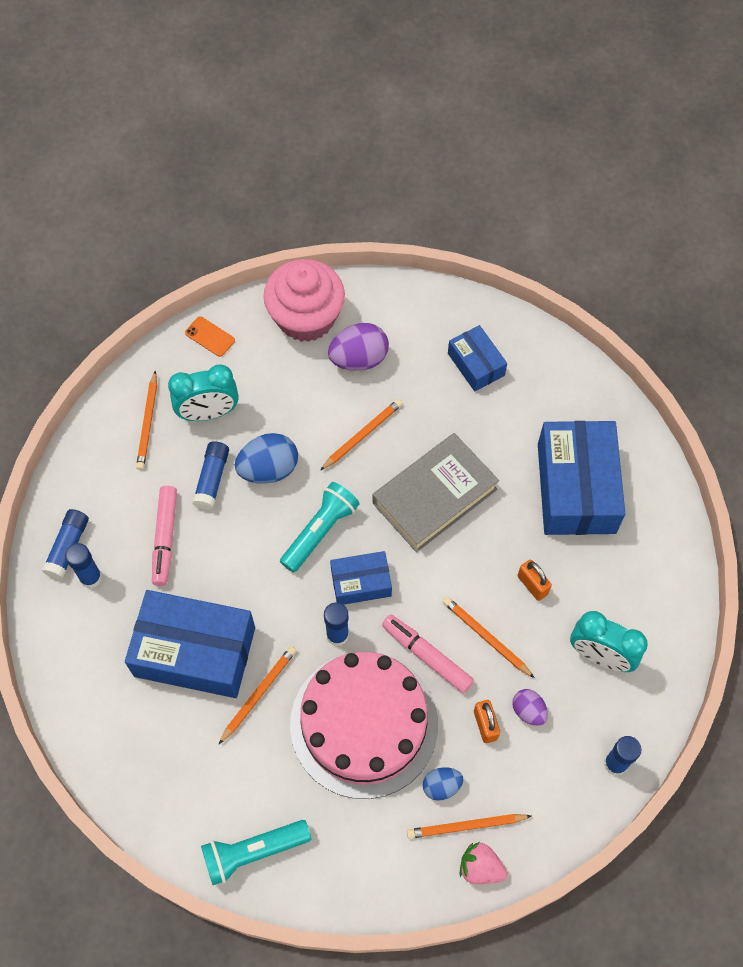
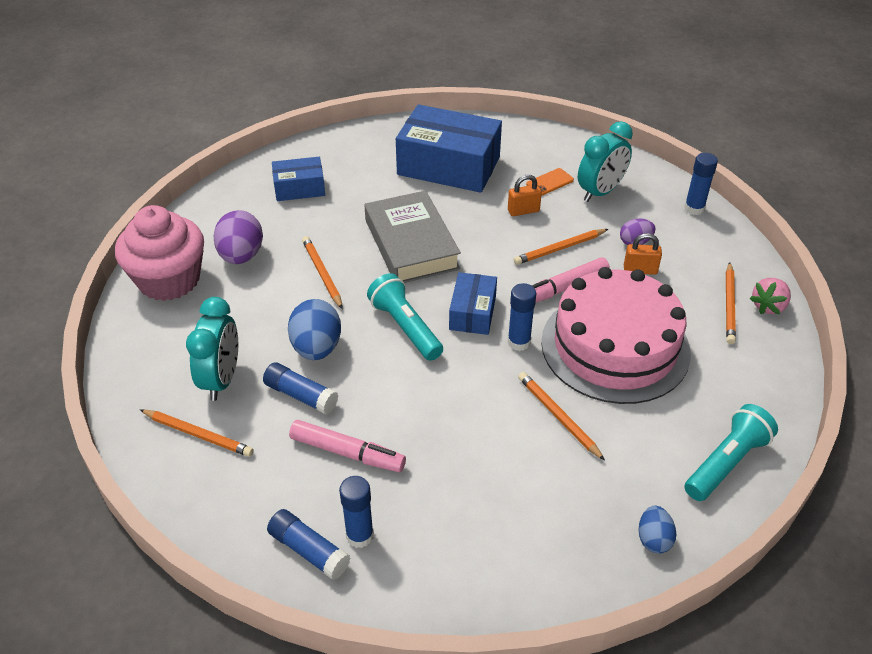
camera: 70 degrees left, 20 degrees down
(195, 651) = (492, 458): blue box -> none
(210, 337) = (133, 356): orange phone -> orange phone (550, 182)
(253, 852) = (726, 463): turquoise flashlight -> turquoise flashlight turned 135 degrees counterclockwise
(441, 786) = (689, 311): blue egg -> blue egg (653, 539)

